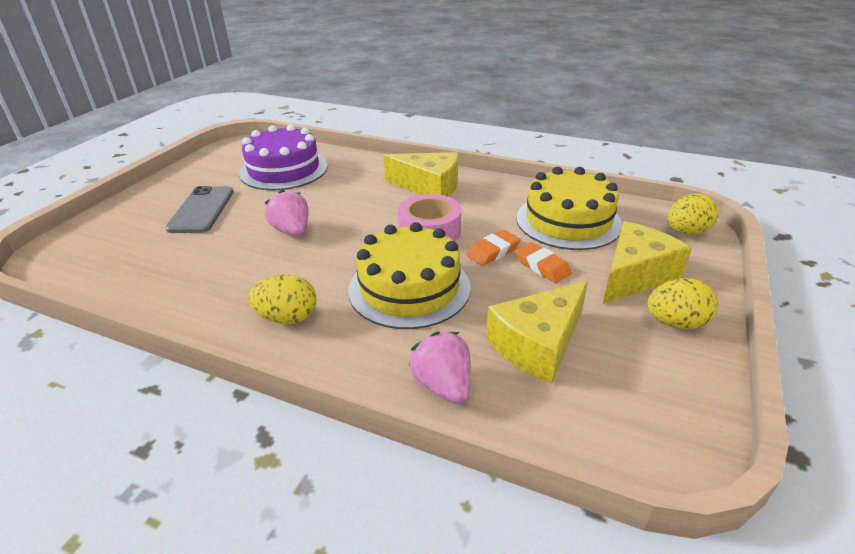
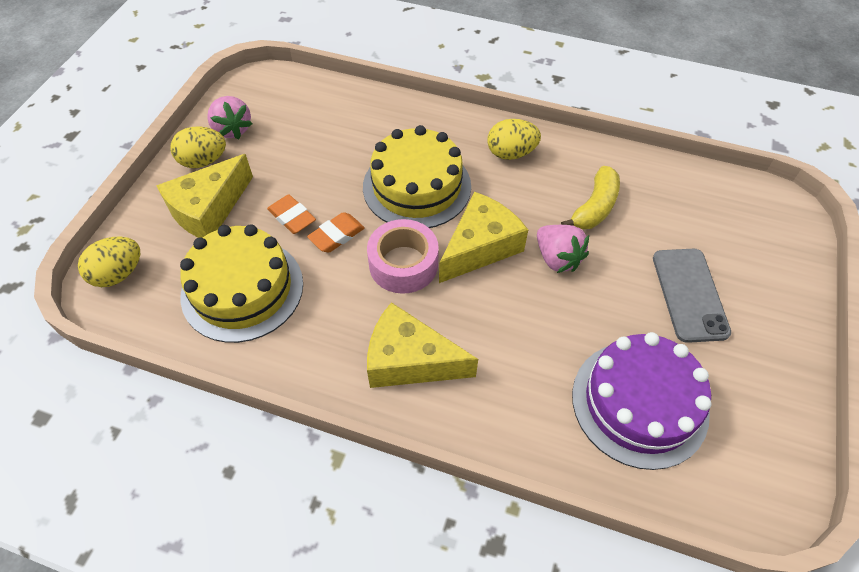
camera: 175 degrees right, 20 degrees up
(230, 264) = (594, 207): none -> yellow banana
(443, 385) = (385, 109): pink strawberry -> pink strawberry (232, 129)
(537, 344) = (316, 139): yellow cheese -> yellow cheese (480, 247)

